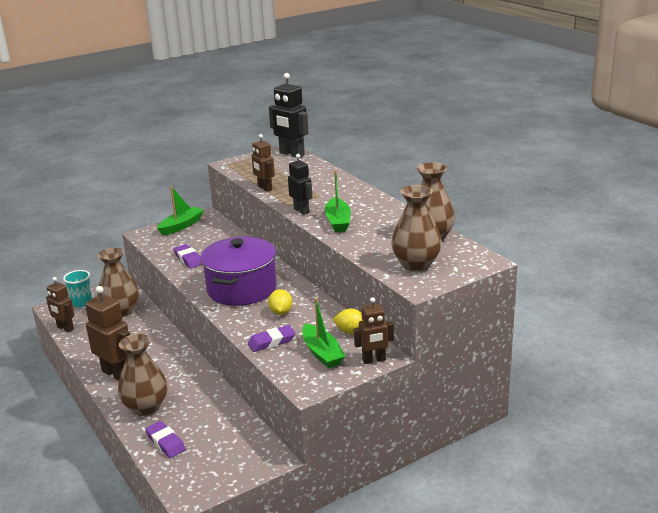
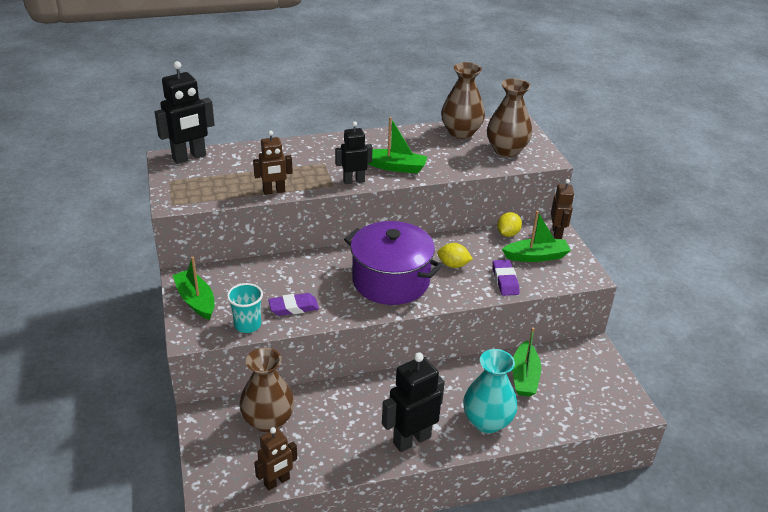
camera: 75 degrees left, 10 degrees up
(82, 302) = (218, 459): turquoise cup -> turquoise cup (247, 325)
(116, 374) = (411, 439): brown robot -> black robot
(146, 407) = (487, 421): brown vase -> turquoise vase
(165, 442) = (552, 414): purple eraser -> none
(210, 419) = (524, 376): none -> green boat

